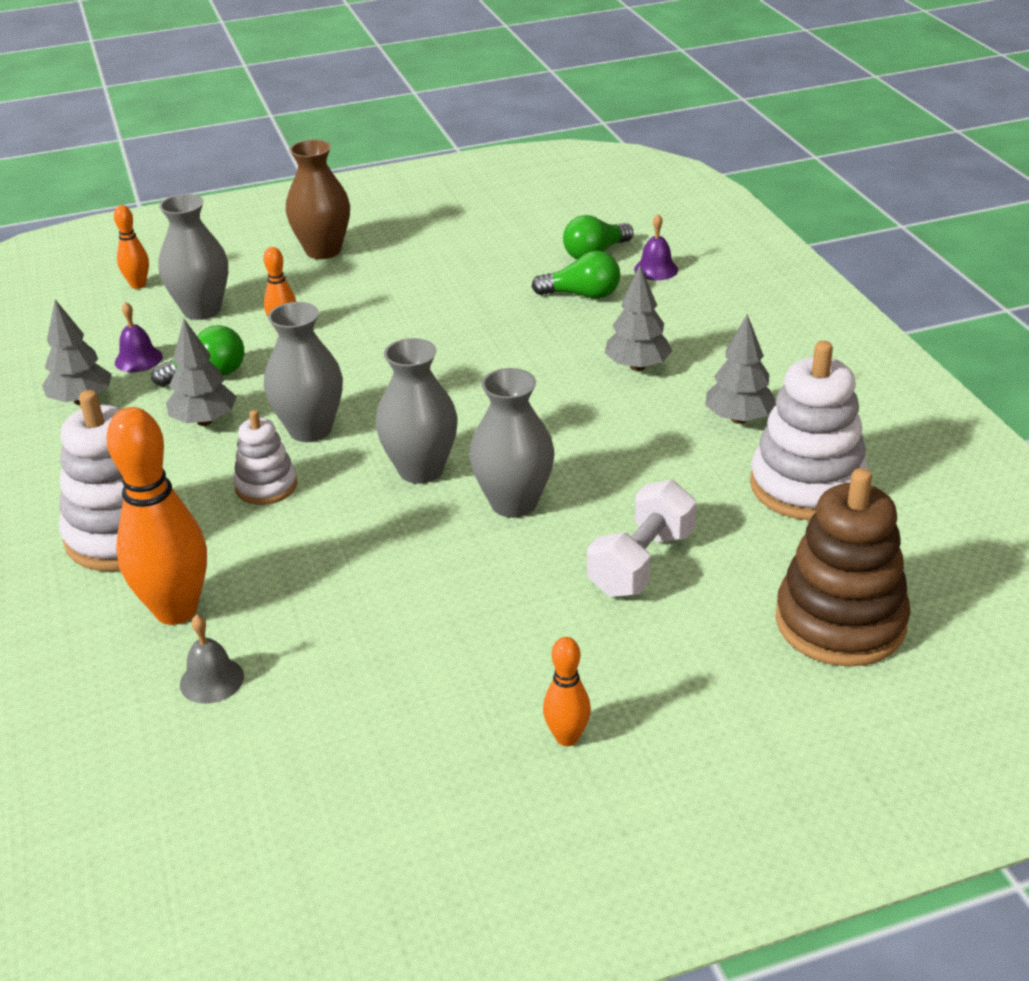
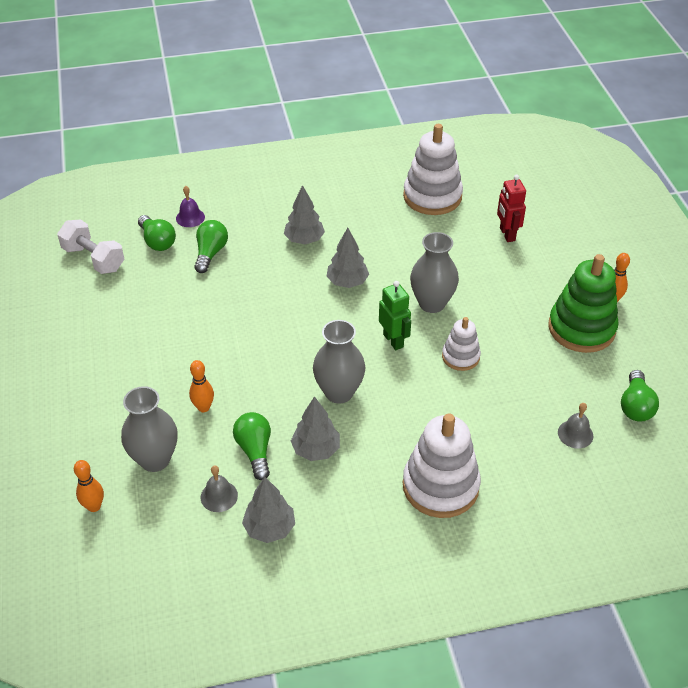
camera: 85 degrees left, 10 degrees up
(138, 359) = (219, 496): purple bell -> grey bell
(176, 611) = (517, 453): orange bowling pin -> none
(266, 486) = (398, 414): white stacking toy -> white stacking toy (460, 356)
(274, 764) = (635, 406): none -> green light bulb
(323, 250) = (87, 384): brown vase -> none
(421, 470) = (393, 340): grey vase -> green robot
(476, 690) = (581, 328): none -> green stacking toy
(641, 563) = (489, 261): white dumbbell -> white dumbbell (94, 259)
(729, 584) = (507, 234): none -> red robot
(739, 419) = (368, 209): grey tree -> grey tree (347, 282)
(840, 622) = (535, 205): brown stacking toy -> none

